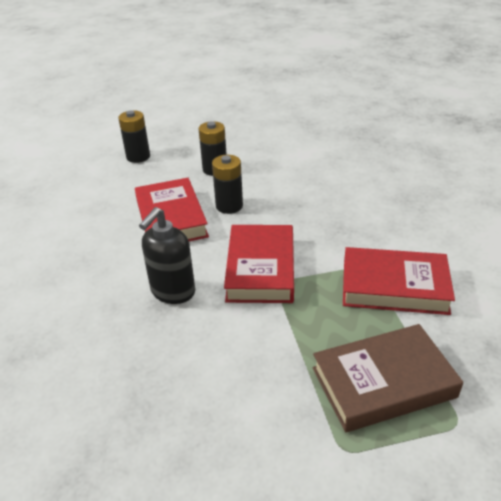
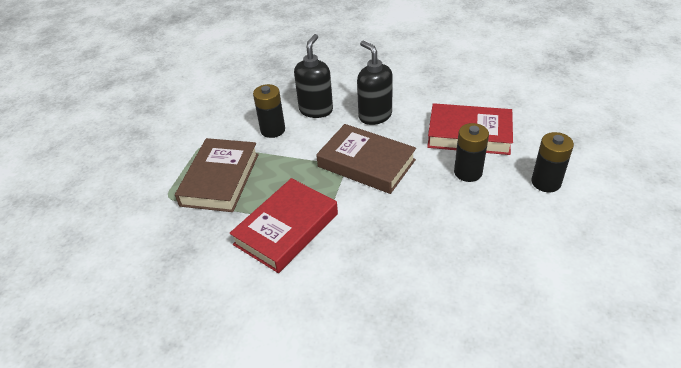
camera: 120 degrees right, 5 degrees up
(138, 157) = (600, 136): black battery -> black battery (273, 130)
(187, 352) = (316, 110): none -> black soap dispenser
(261, 269) = (366, 163): red book -> brown book

